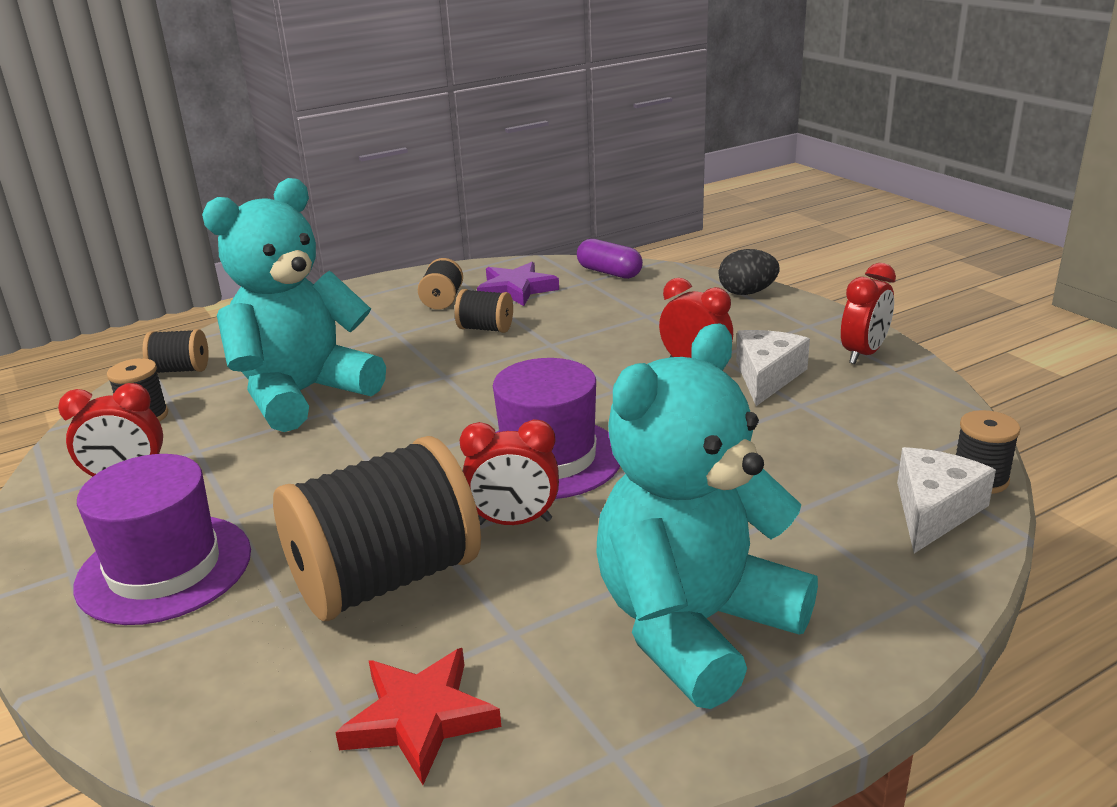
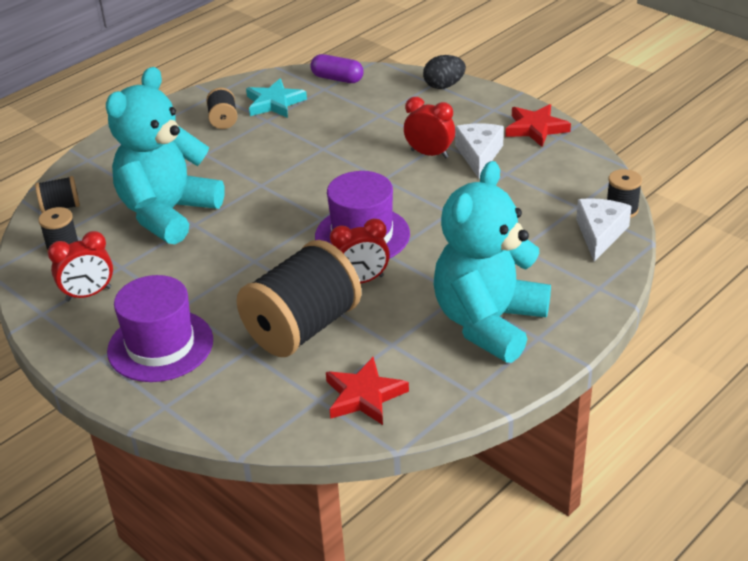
camera: 15 degrees left, 10 degrees up
(485, 329) = (269, 141): black spool -> none
(516, 289) = (274, 103): purple star -> turquoise star
(863, 354) = (536, 128): red clock -> red star

